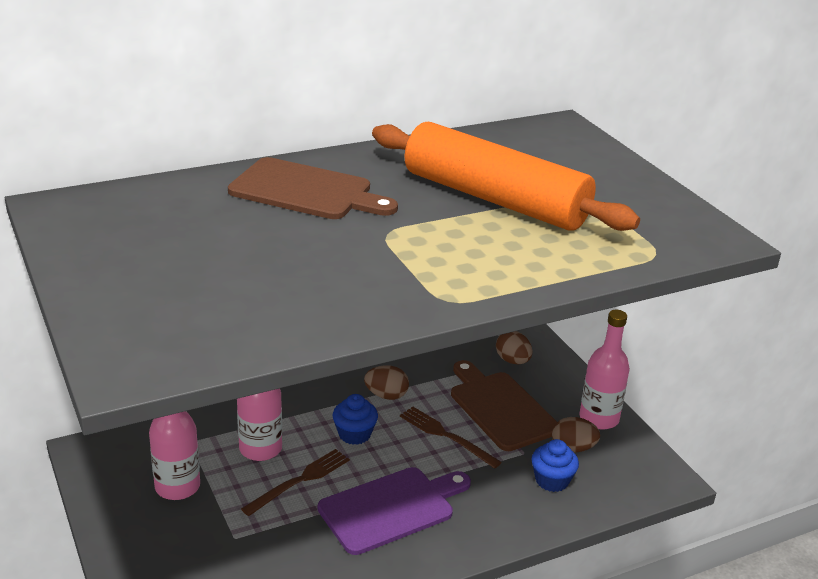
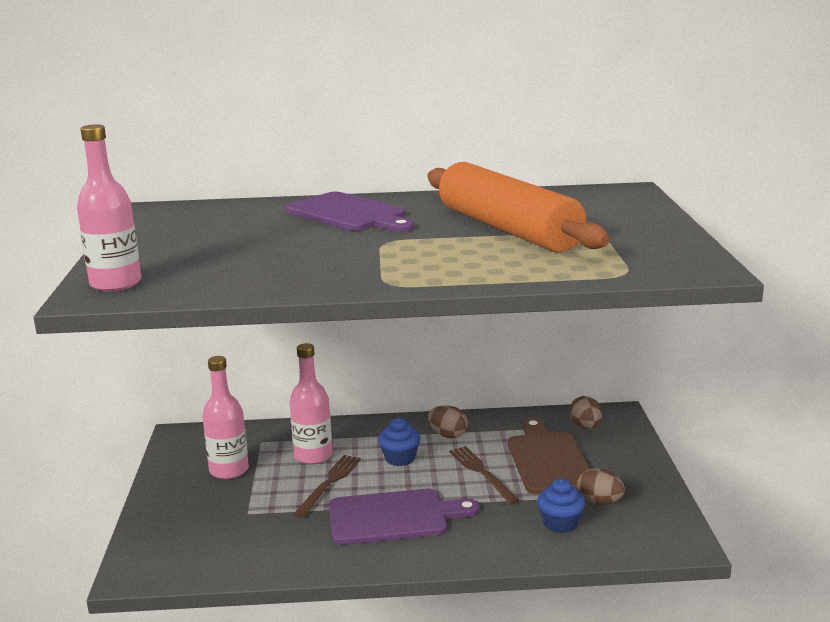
camera: 25 degrees right, 10 degrees down
(300, 481) = (329, 483): brown fork -> brown fork turned 45 degrees counterclockwise
(306, 191) = (349, 214): brown cutting board -> purple cutting board
(599, 418) = (642, 483): pink bottle -> pink bottle (116, 284)

